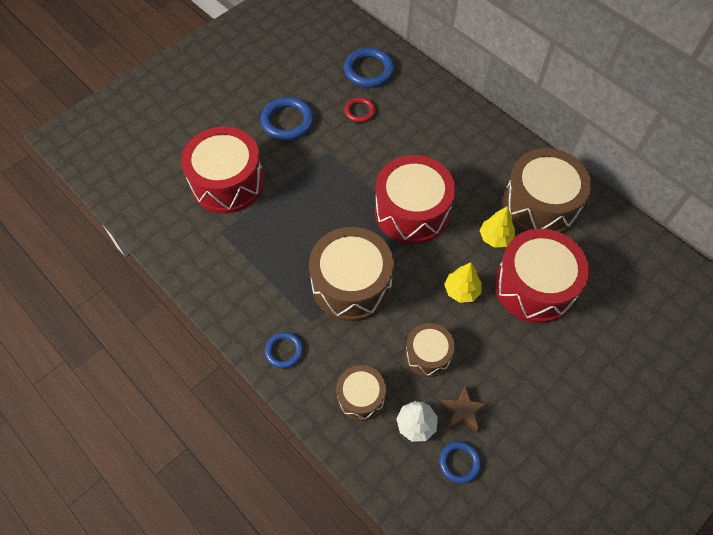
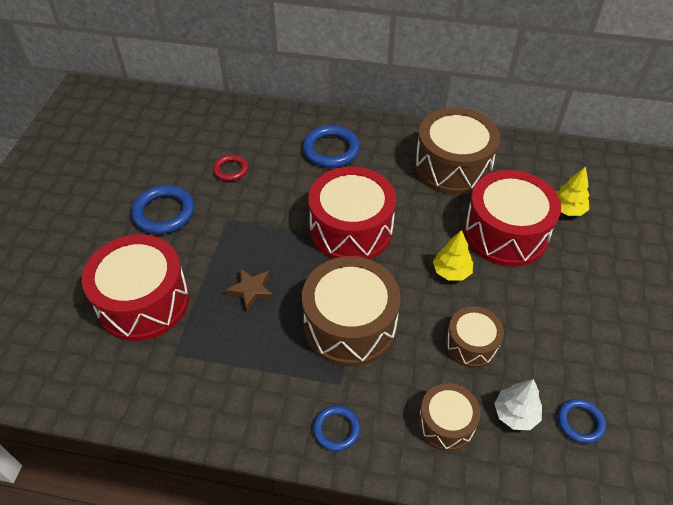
camera: 35 degrees left, 10 degrees down
(369, 71) = (211, 132): blue ring -> blue ring (331, 150)
(463, 411) = (543, 374): brown star -> brown star (251, 291)
(495, 237) = (440, 212): yellow tree -> yellow tree (567, 209)

